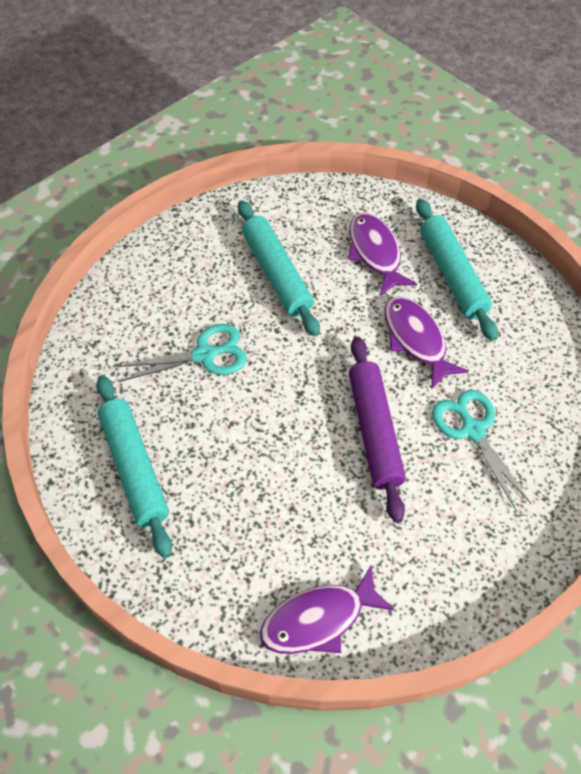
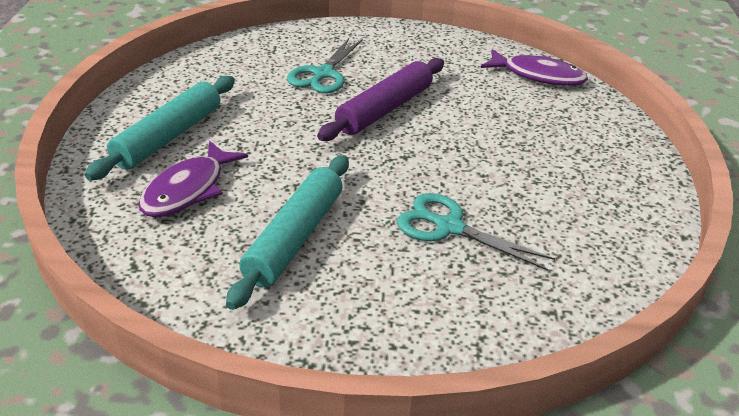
camera: 135 degrees left, 20 degrees down
(135, 468) = (596, 199): turquoise rolling pin -> none
(416, 339) = (270, 126): purple fish -> none

